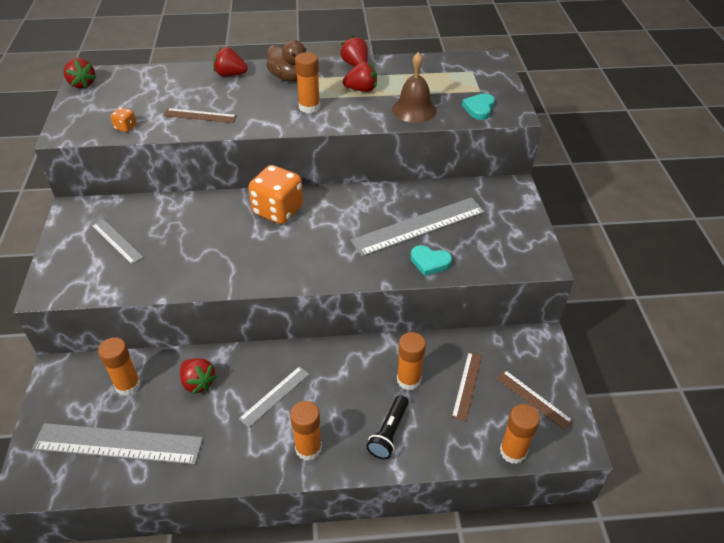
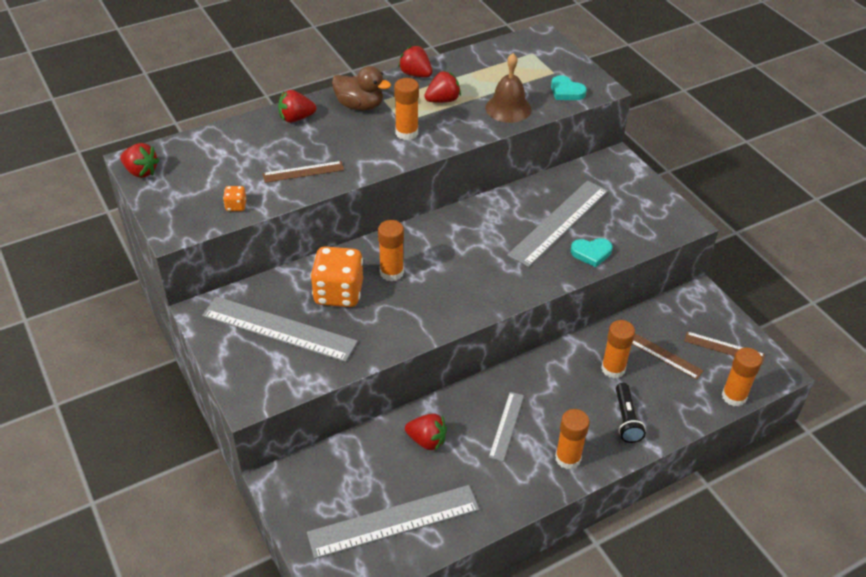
camera: 25 degrees left, 0 degrees up
(117, 241) = (279, 329): grey ruler -> grey ruler, size x1.88
(128, 385) = (360, 468): orange glue stick -> orange glue stick (391, 272)
(278, 210) = (417, 248): orange dice -> orange dice (338, 293)
(467, 385) = (664, 356): brown ruler -> brown ruler turned 45 degrees counterclockwise
(479, 109) = (566, 91): turquoise heart -> turquoise heart turned 45 degrees counterclockwise

